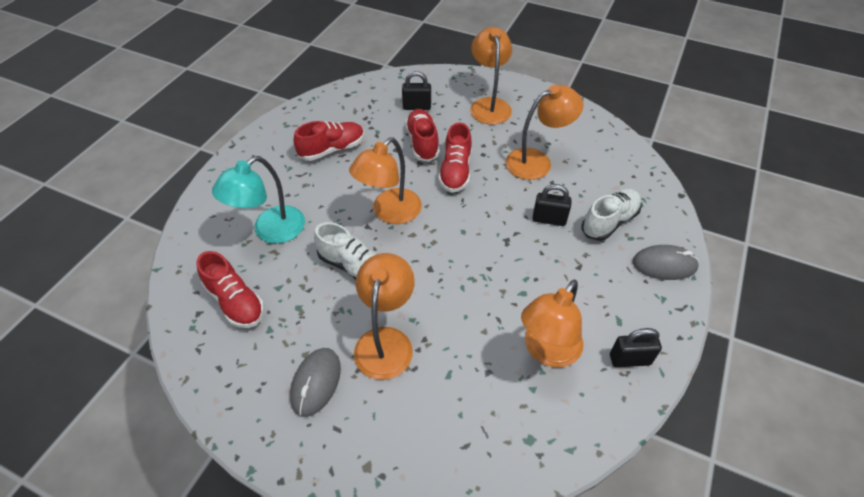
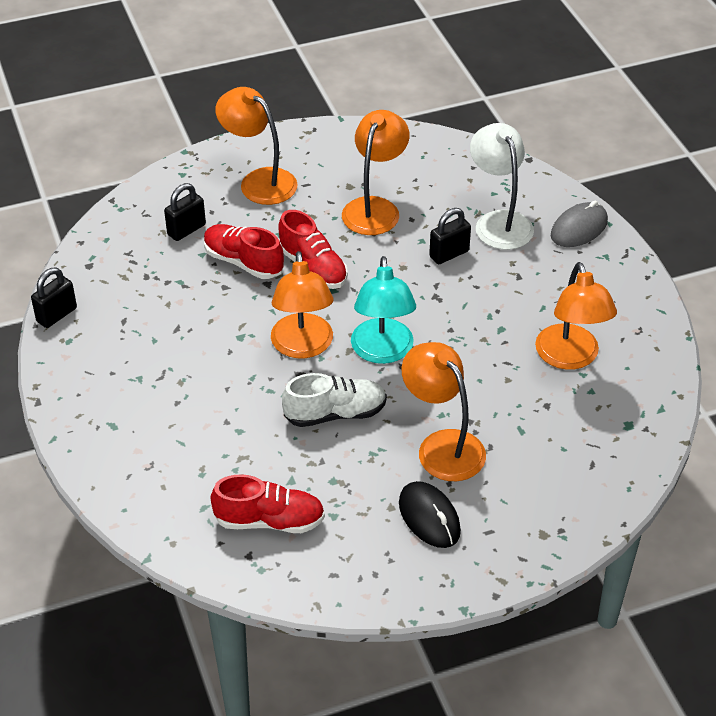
camera: 45 degrees left, 5 degrees down
(270, 231) = (211, 444): turquoise lamp -> turquoise lamp (382, 352)
(316, 383) = (429, 517): grey mouse -> black mouse
(332, 149) = (158, 330): red shoe -> none
(609, 222) = (499, 222): white shoe -> white lamp
(629, 359) = (632, 318): black padlock -> black padlock (57, 315)

